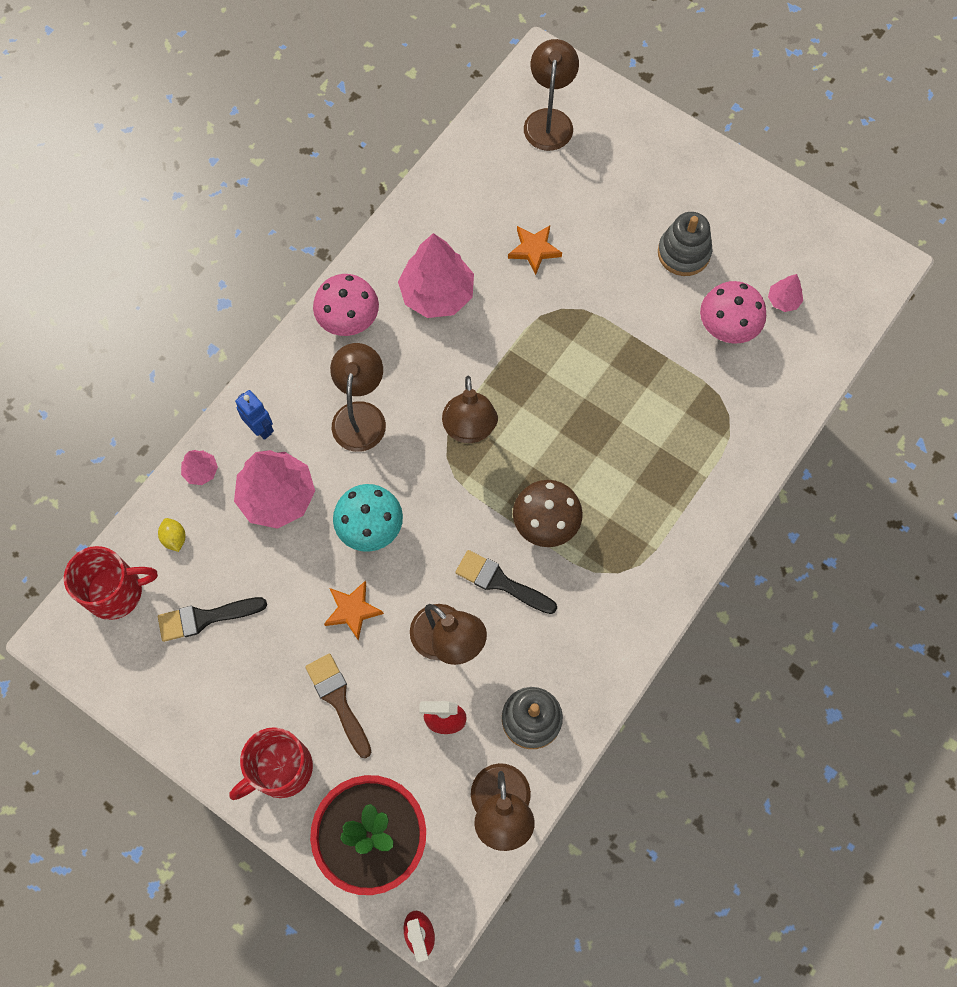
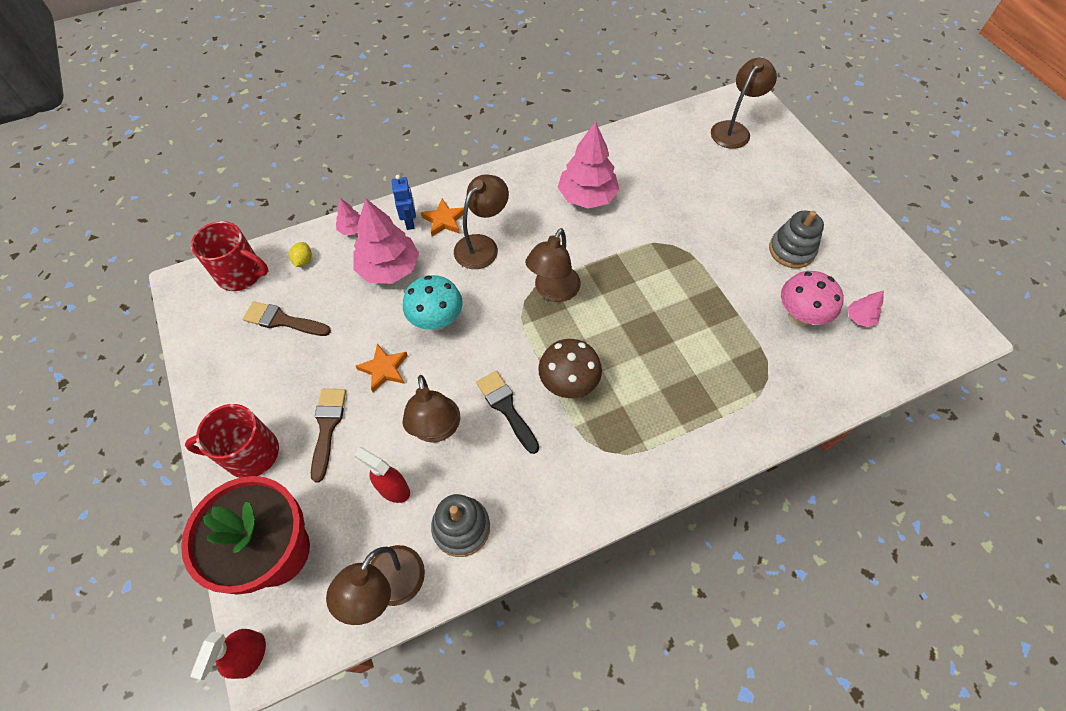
camera: 30 degrees right, 10 degrees down
(205, 618) = (282, 320): black brush -> brown brush
(349, 322) = (514, 187): pink mushroom -> none
(534, 250) = (675, 200): orange star -> orange star (444, 220)

